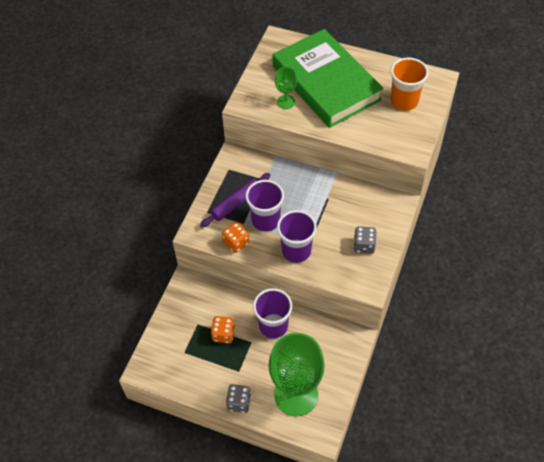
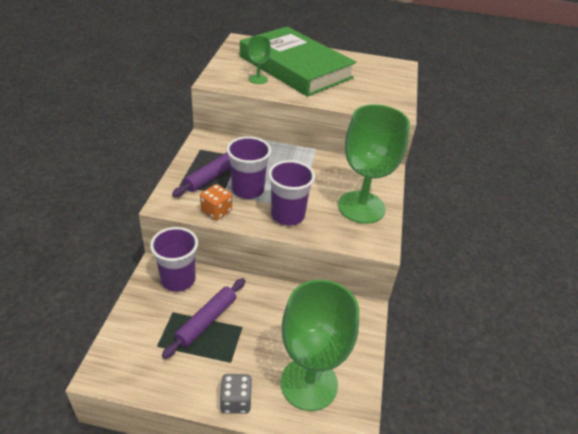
camera: 15 degrees left, 15 degrees down
(223, 334) = (206, 320): orange dice -> purple rolling pin
(273, 326) = (267, 307): purple cup -> purple cup (178, 280)
(364, 245) = (361, 207): grey dice -> green goblet
(404, 101) = (375, 79): orange cup -> none

